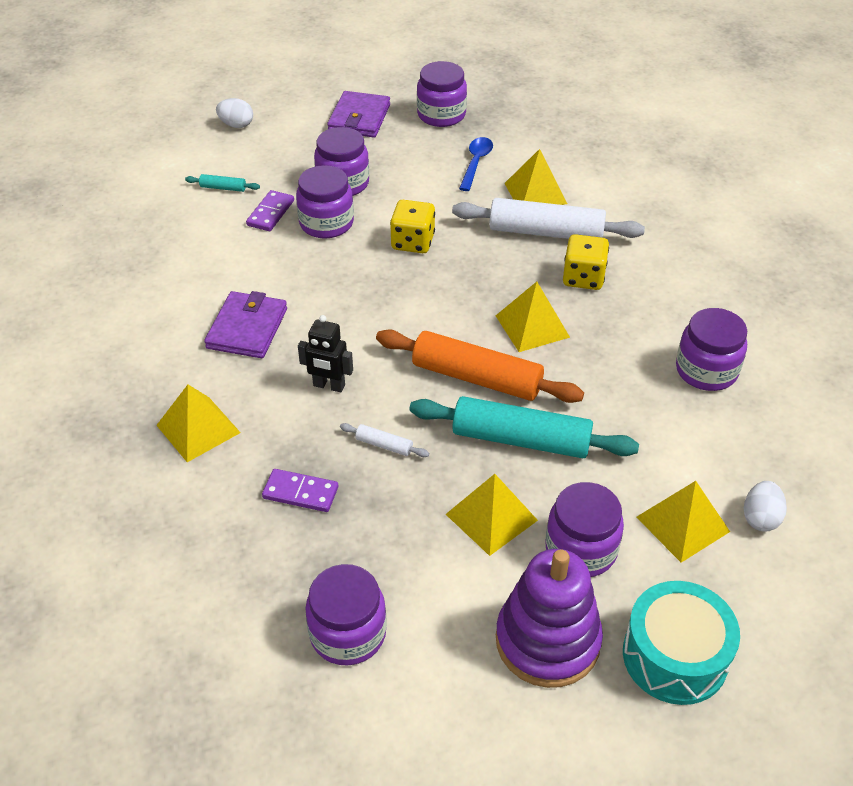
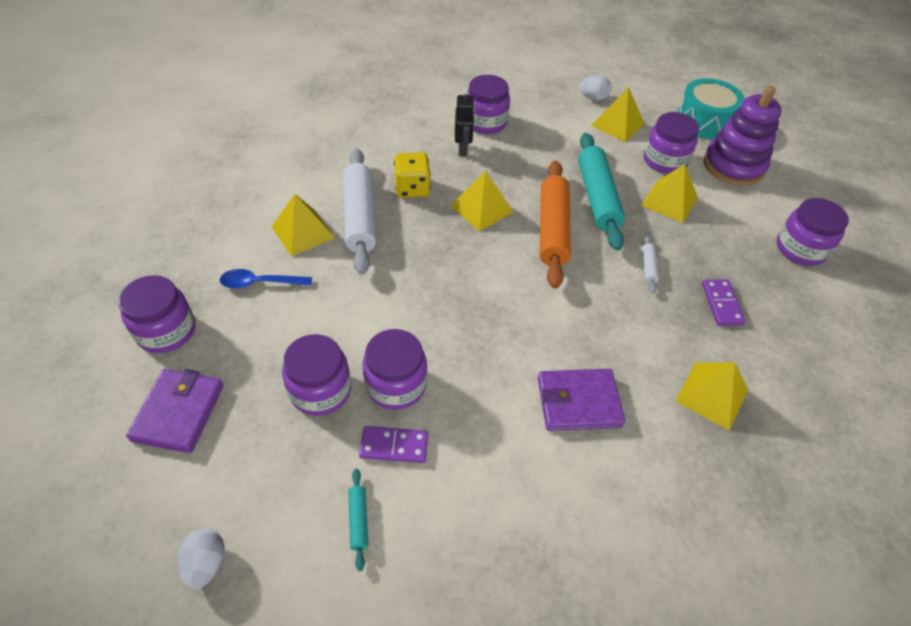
camera: 110 degrees left, 5 degrees up
(329, 386) = (611, 317): black robot -> black robot (463, 149)
(359, 118) = (179, 412): purple wallet -> purple wallet turned 75 degrees counterclockwise
(413, 242) = (403, 305): yellow dice -> none

